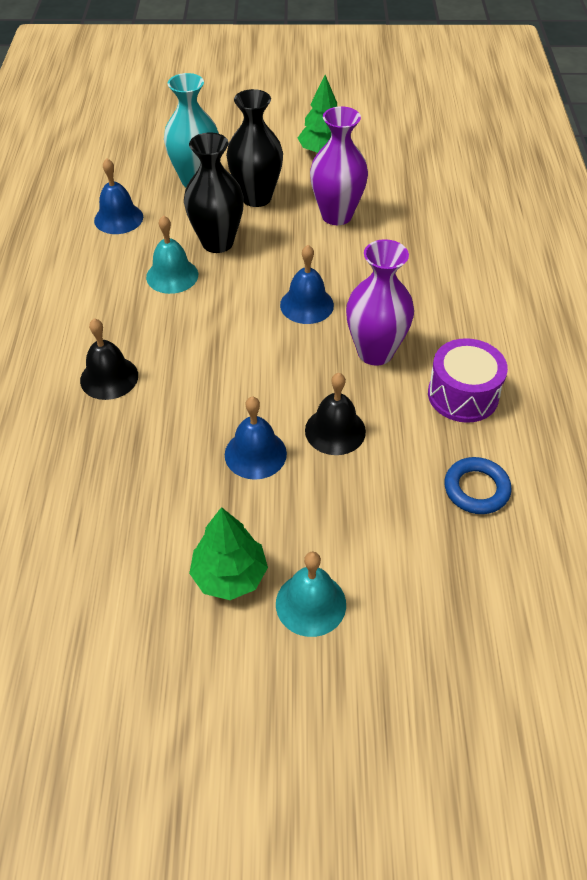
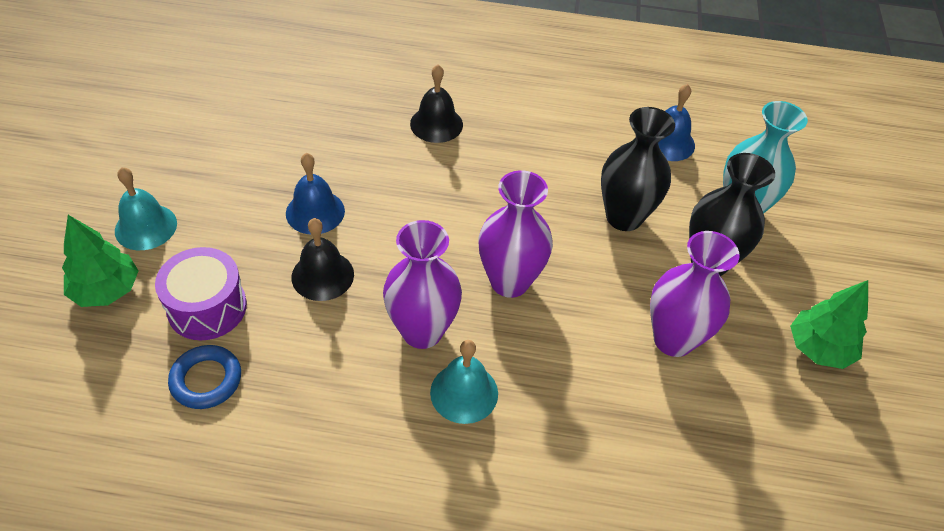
camera: 95 degrees right, 0 degrees up
(172, 275) = (571, 176): turquoise bell -> turquoise bell (464, 392)
(229, 575) = (196, 180): green tree -> green tree (106, 290)
(306, 305) = (509, 281): blue bell -> purple vase
(463, 395) = (335, 402): purple drum -> purple drum (207, 307)

